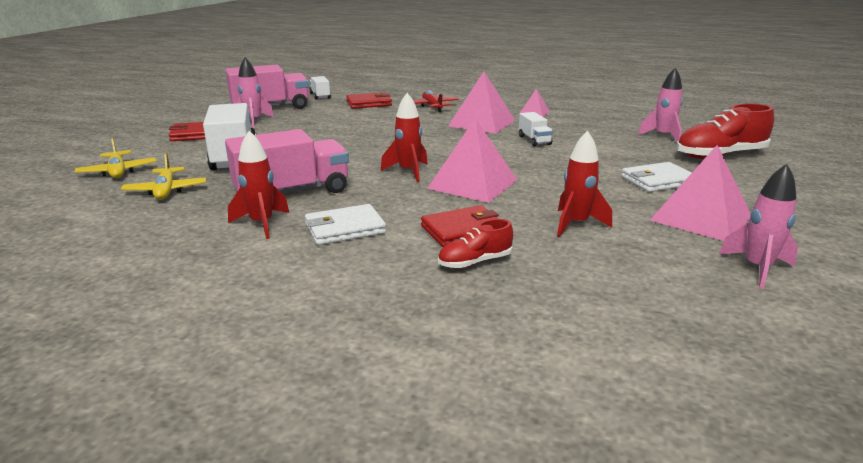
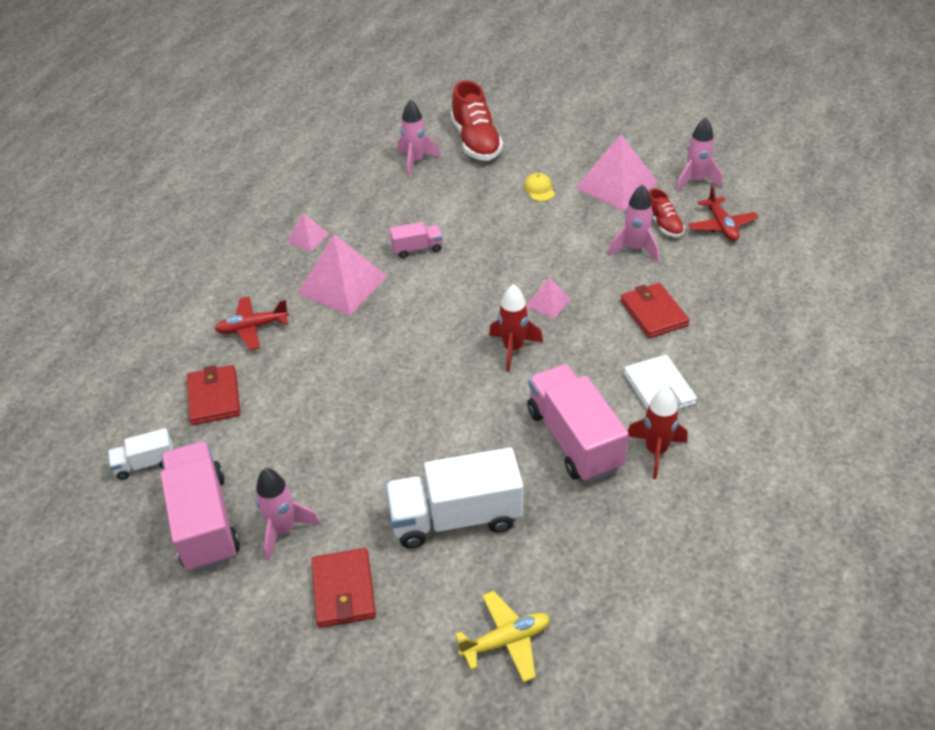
camera: 85 degrees left, 20 degrees up
(166, 191) = (573, 560): yellow plane -> none
(472, 184) = (548, 302): pink pyramid -> pink pyramid, size x0.50
(475, 262) = (708, 309): red shoe -> red shoe (663, 225)
(534, 140) = (417, 249): white truck -> pink truck
(576, 224) = (635, 249): red rocket -> pink rocket
(658, 181) = (539, 189): white wallet -> yellow cap
(658, 282) = (721, 226): none -> red plane

